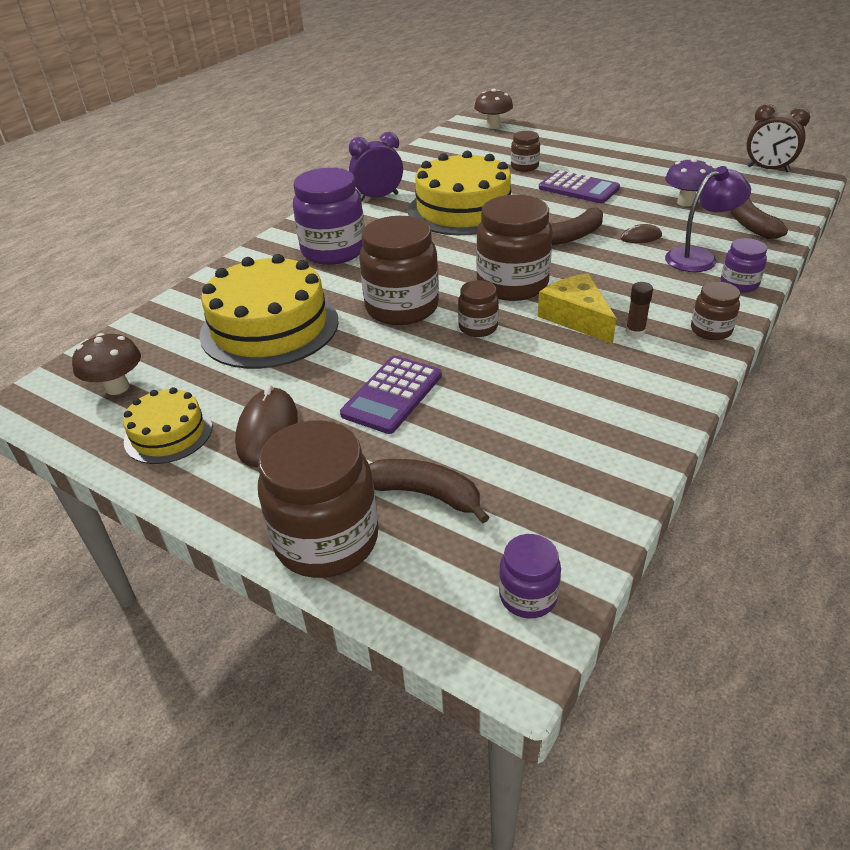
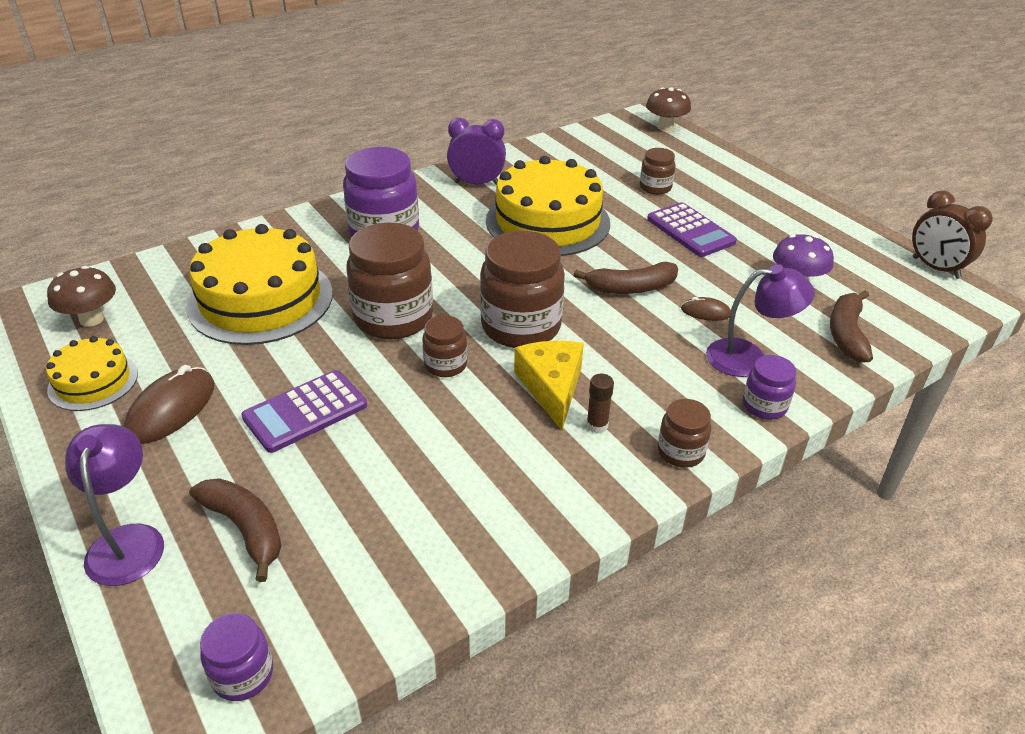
camera: 20 degrees right, 0 degrees up
(326, 540) = (128, 540): brown jar -> purple lamp

